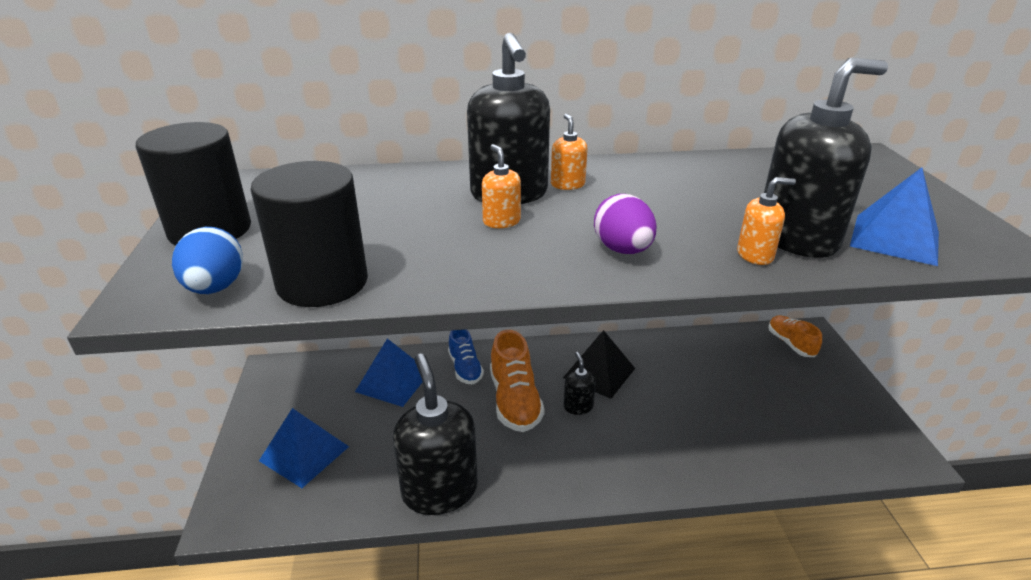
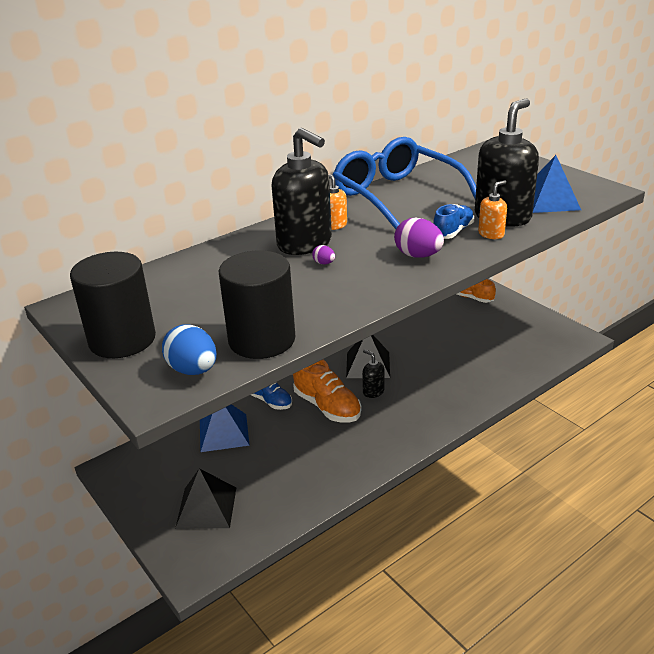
camera: 30 degrees left, 0 degrees up
(304, 453) = (206, 507): blue pyramid -> black pyramid
(439, 490) = (329, 482): black soap dispenser -> none
(501, 221) = (324, 263): orange soap dispenser -> purple egg
(680, 174) = (396, 196): none -> blue glasses
(704, 236) = (453, 232): none -> blue shoe

